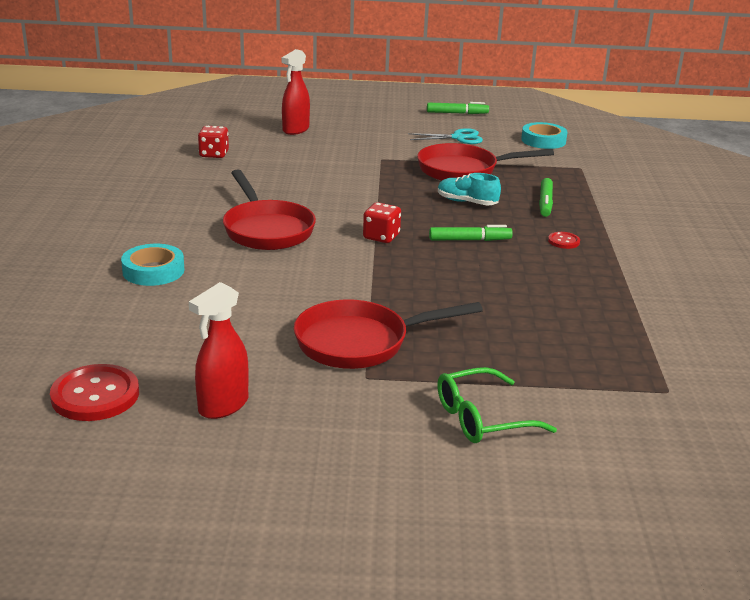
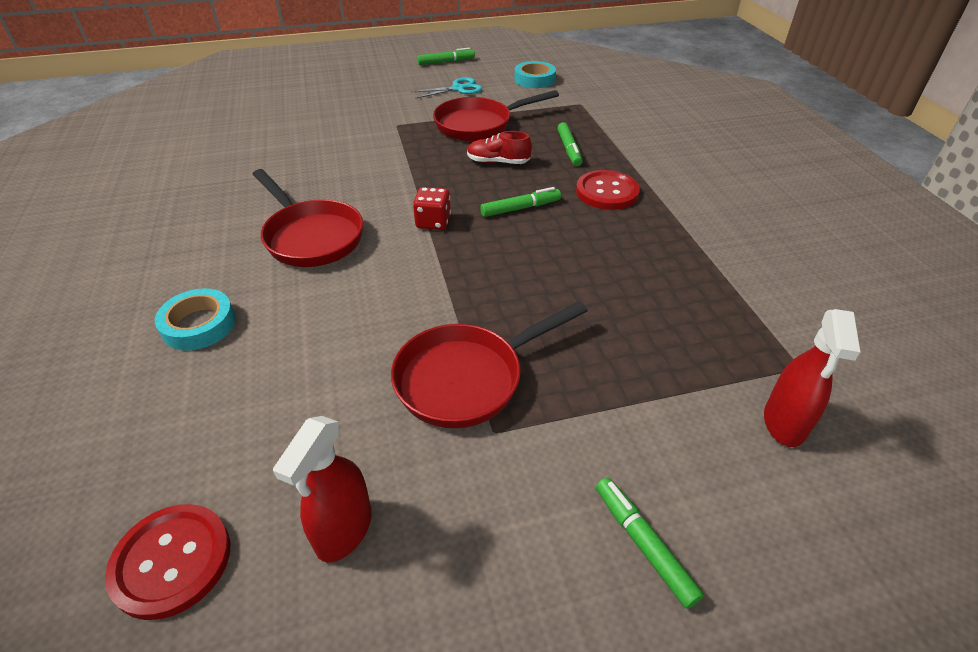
camera: 15 degrees left, 15 degrees up
(214, 154) = (225, 148): red dice -> none
(295, 130) = (301, 104): red spray bottle -> red spray bottle (784, 423)
(453, 460) = (643, 544): none -> green marker
(467, 202) = (498, 162): turquoise shoe -> red shoe
(482, 418) = (643, 462): green glasses -> none
(563, 241) = (607, 192): red button -> red button, size x2.02

